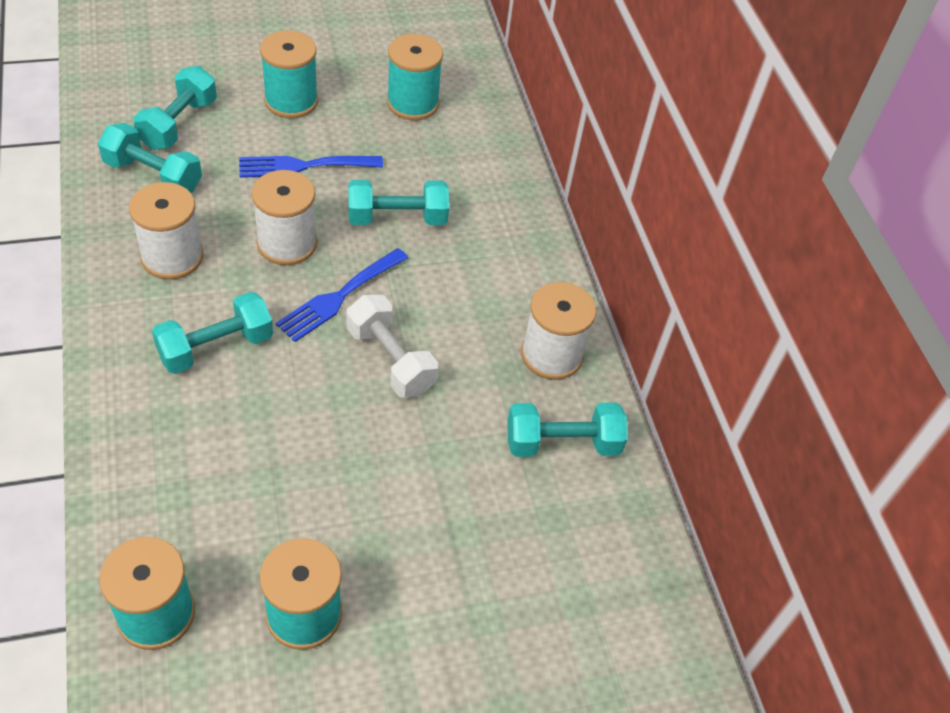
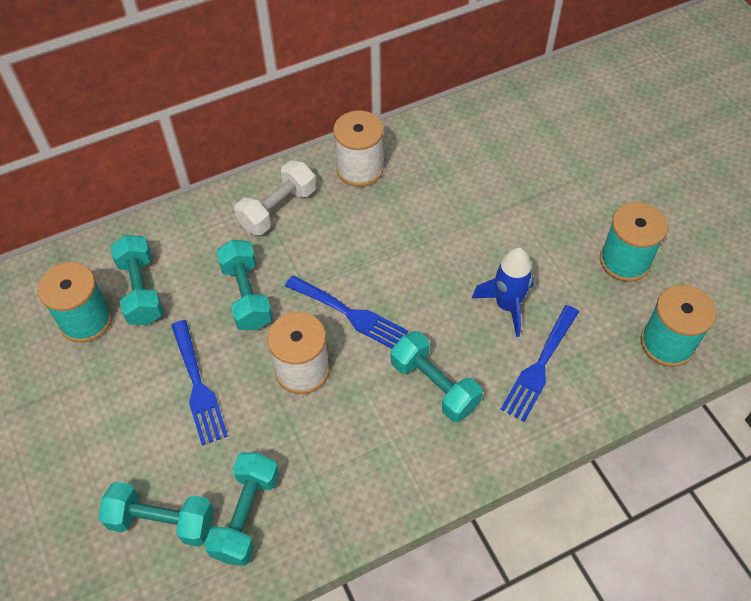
camera: 95 degrees left, 5 degrees up
(172, 257) = (347, 456): white spool -> none
(191, 455) = (539, 366): none -> blue fork
(289, 448) = (507, 306): none -> blue rocket
(291, 101) = (103, 426): turquoise spool -> none
(390, 360) = (401, 264): white dumbbell -> white dumbbell (278, 209)
(562, 443) = (434, 152): turquoise dumbbell -> turquoise dumbbell (141, 290)

